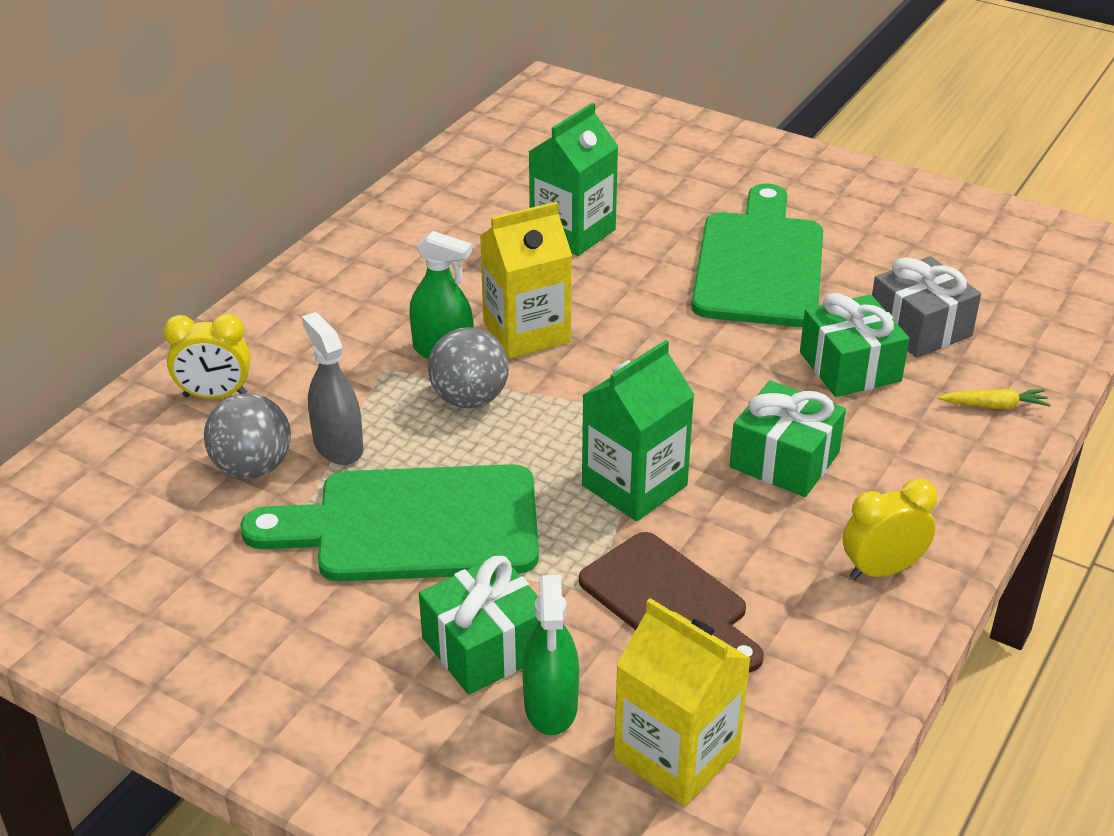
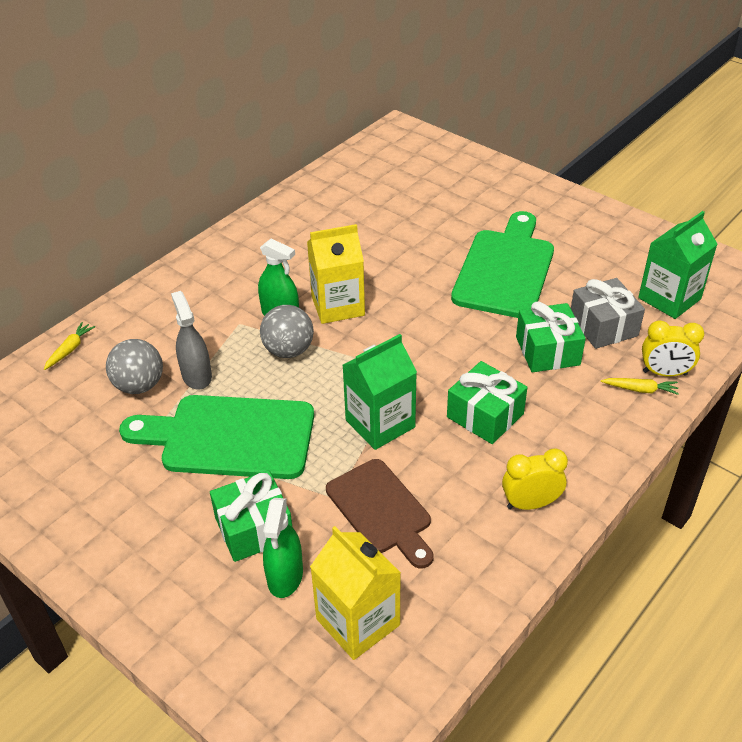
camera: 10 degrees right, 5 degrees up
(128, 427) = (70, 349): none -> yellow carrot
(215, 395) = (129, 332): yellow clock -> yellow clock (664, 373)
(572, 232) = (386, 236): green carton -> green carton (669, 298)

